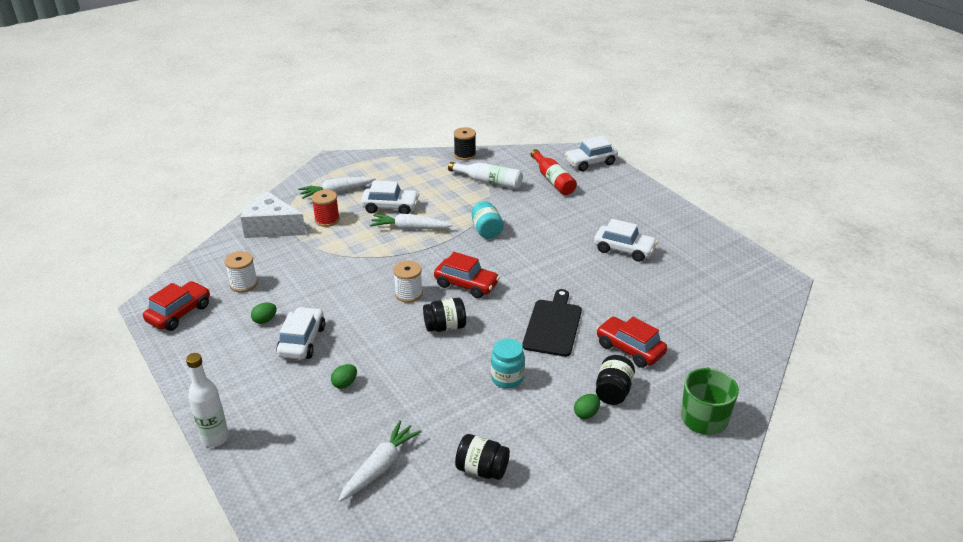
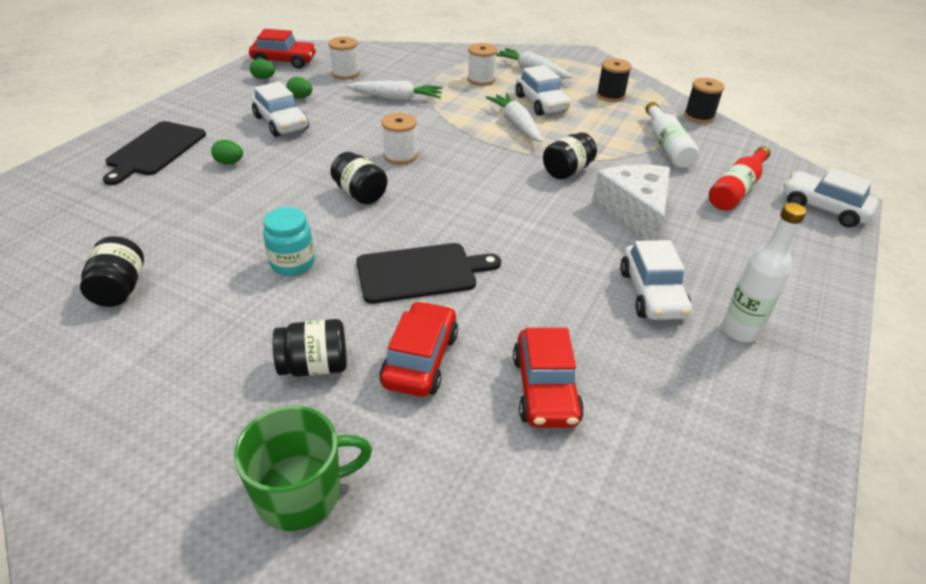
camera: 60 degrees right, 5 degrees up
(215, 438) = (126, 124): white bottle -> white bottle (739, 331)
(272, 227) = (441, 60): white cheese -> white cheese (634, 213)
(285, 425) = (155, 150): none -> black cutting board
(302, 341) = (281, 123): white car -> white car turned 75 degrees clockwise
(327, 220) = (481, 80): red spool -> white spool
(380, 467) = (108, 219): white carrot -> white carrot (396, 98)
(407, 175) = (610, 96): none -> black spool
(466, 285) = (448, 186): red car -> red car (545, 389)
(486, 230) = (567, 171): turquoise jar -> black jar
(586, 414) = (254, 351): green egg -> green egg (264, 78)

